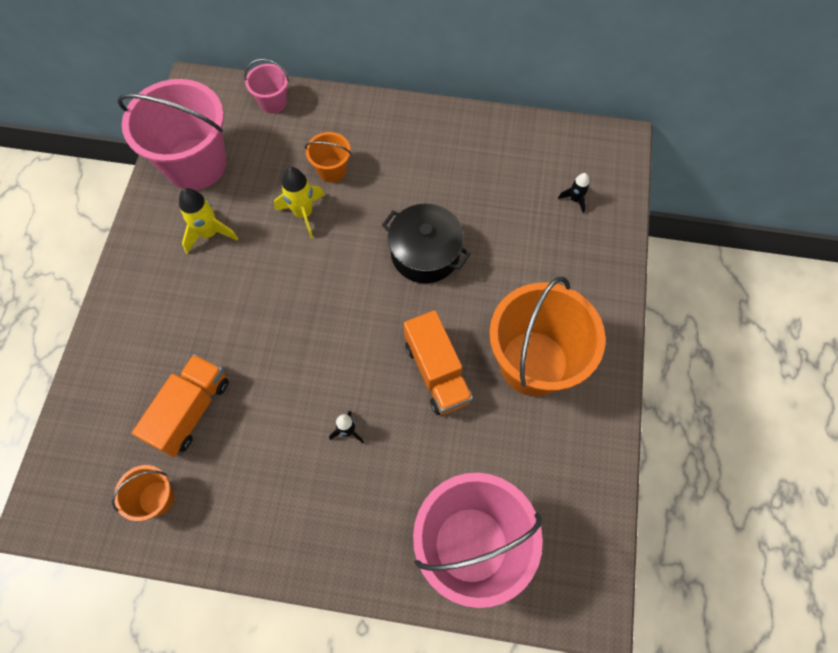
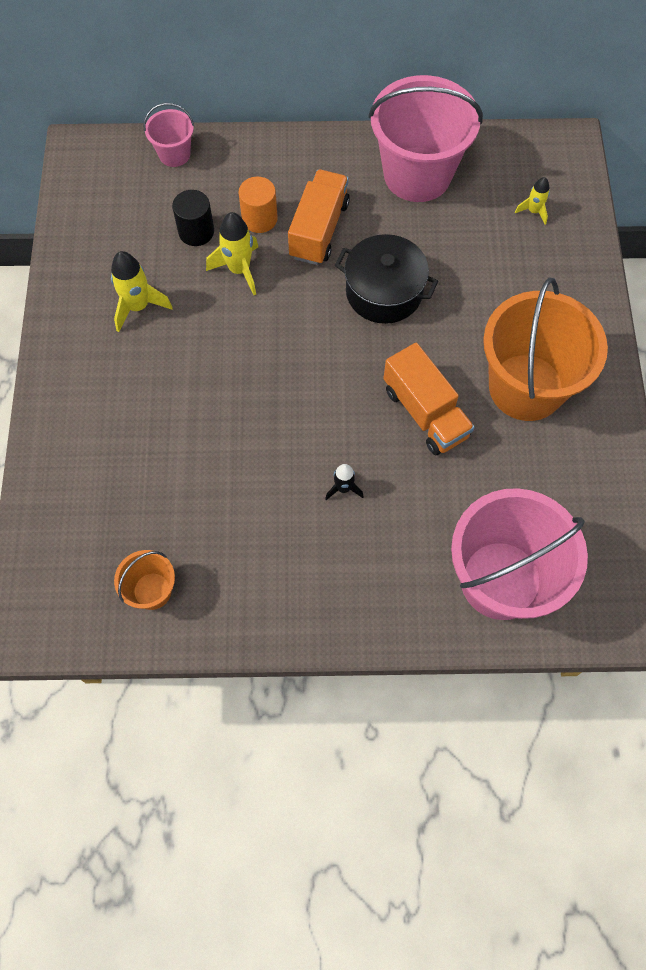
camera: 10 degrees left, 0 degrees up
(191, 410) = (166, 495): orange truck -> orange truck (319, 230)
(196, 164) = (103, 234): pink bucket -> pink bucket (417, 175)
(275, 174) = (196, 232): none -> black cylinder
(332, 170) = (259, 219): orange bucket -> orange cylinder
(575, 199) = (533, 211): black rocket -> yellow rocket

